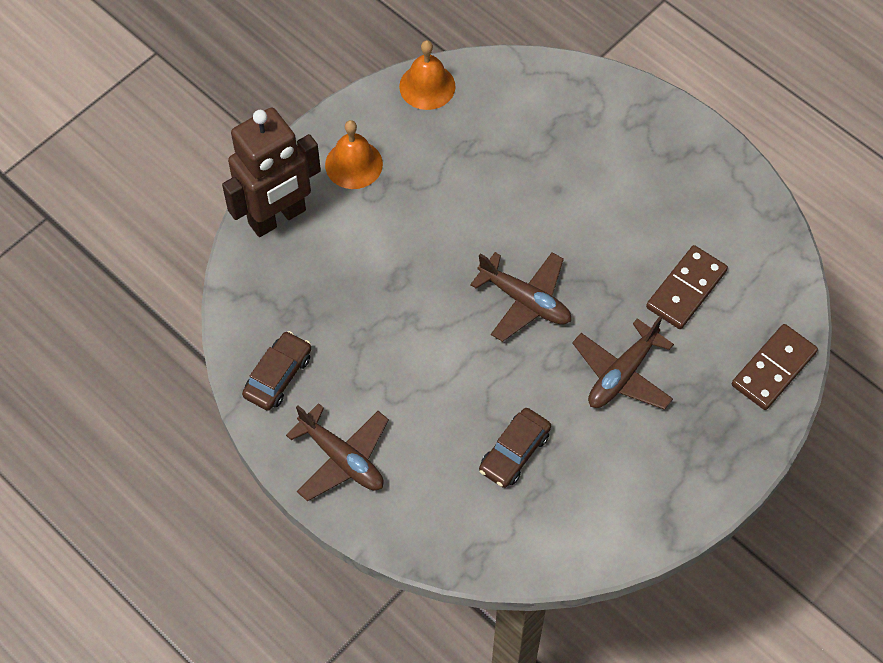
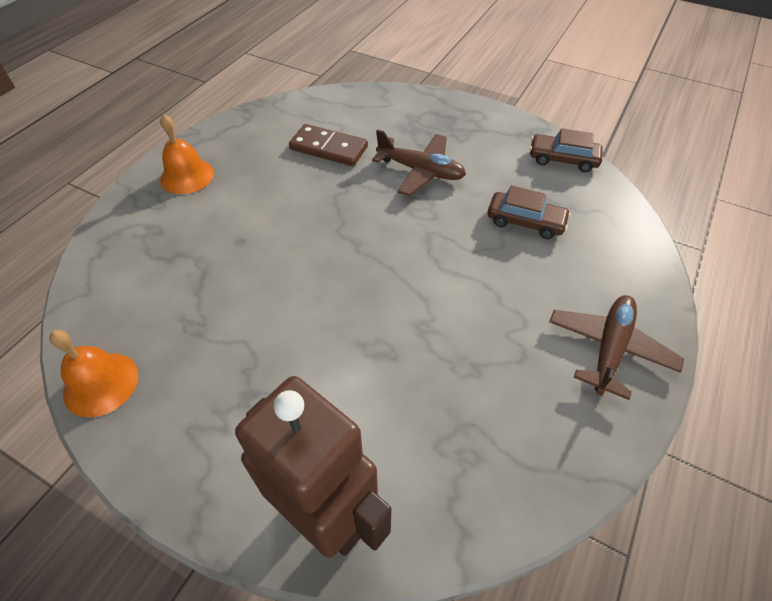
camera: 105 degrees left, 10 degrees down
(278, 376) = (551, 442): brown car -> brown car (563, 159)
(353, 164) = (227, 439): orange bell -> orange bell (187, 176)
(525, 300) = (372, 242): brown plane -> none
(773, 368) = (383, 101): brown domino -> none

